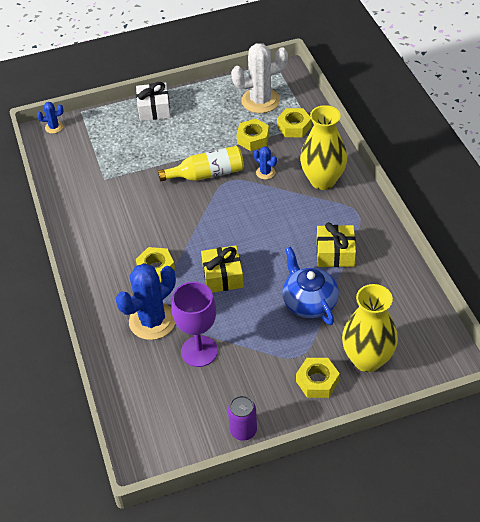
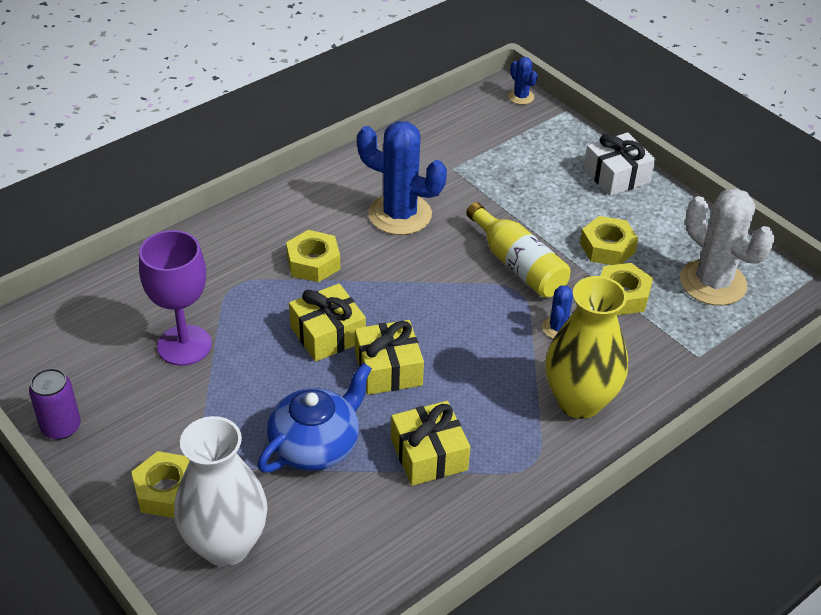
camera: 65 degrees right, 5 degrees down
(152, 321) = (221, 285): blue cactus -> blue cactus (400, 214)
(264, 254) = (388, 369): none -> yellow gift
(294, 127) = (680, 337): yellow nut -> yellow nut (607, 248)
(367, 359) = (226, 545): yellow vase -> white vase

